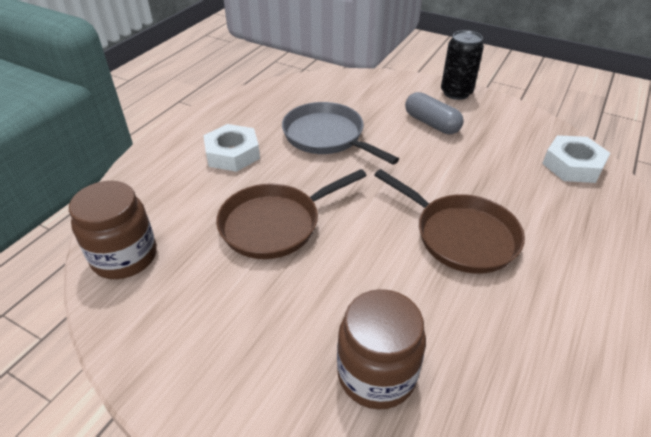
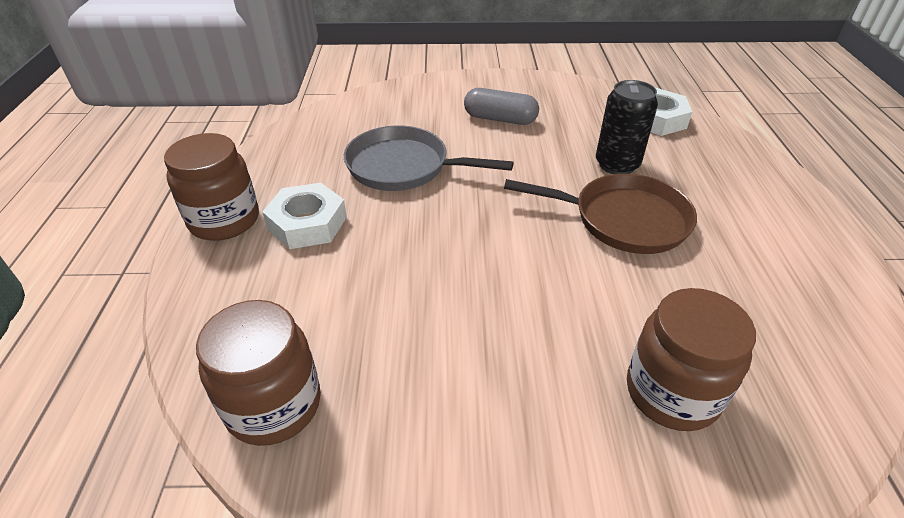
camera: 30 degrees left, 0 degrees up
(187, 134) = (224, 220): none -> brown jar
(275, 224) = (431, 284): brown pan -> none
(456, 93) = (496, 81): black can -> black can (617, 165)

